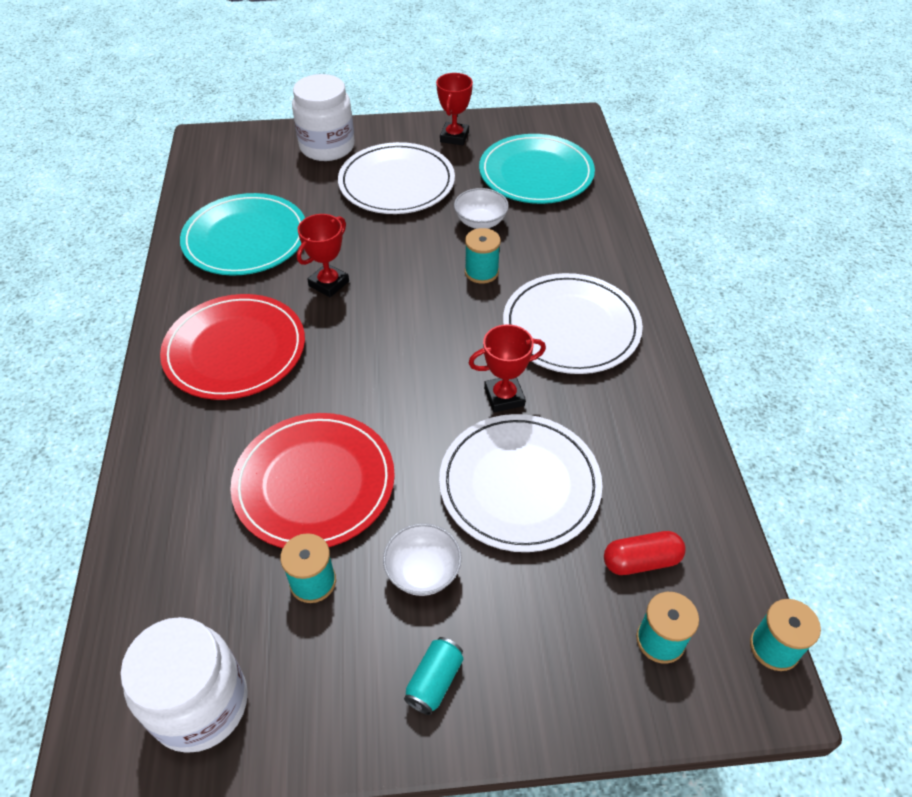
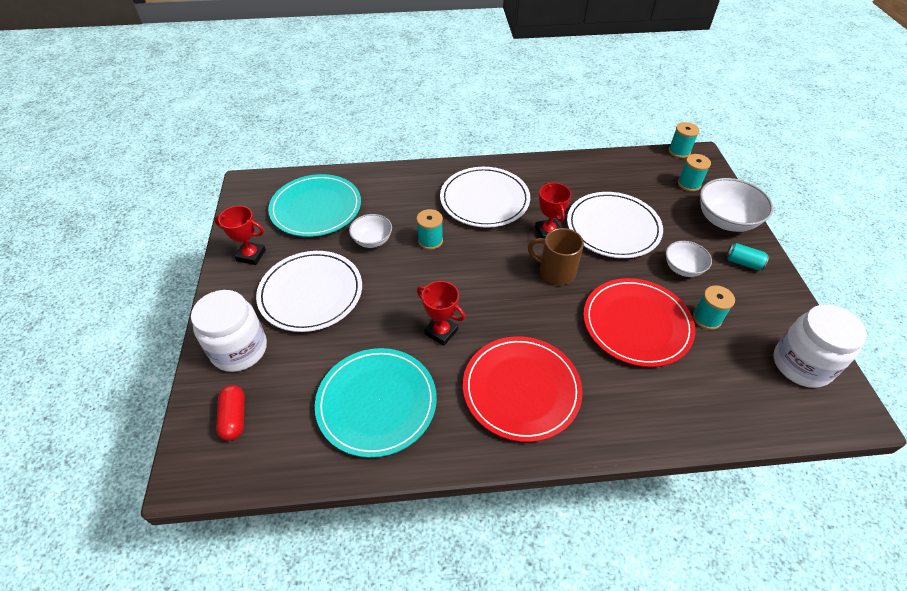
camera: 90 degrees left, 0 degrees up
(421, 398) = (555, 272): none -> brown mug
(551, 683) = (725, 220): none -> white bowl
(641, 561) = (648, 186): red capsule -> red capsule (234, 417)

